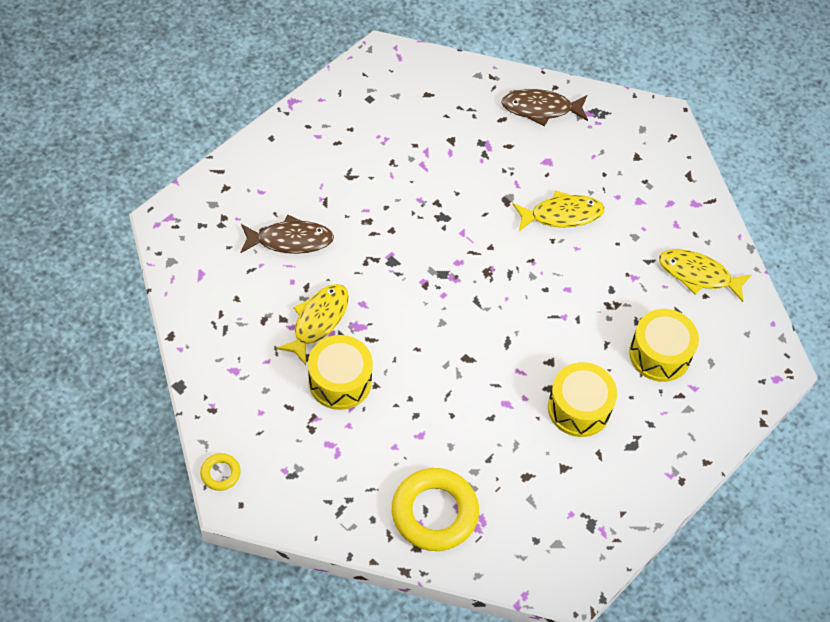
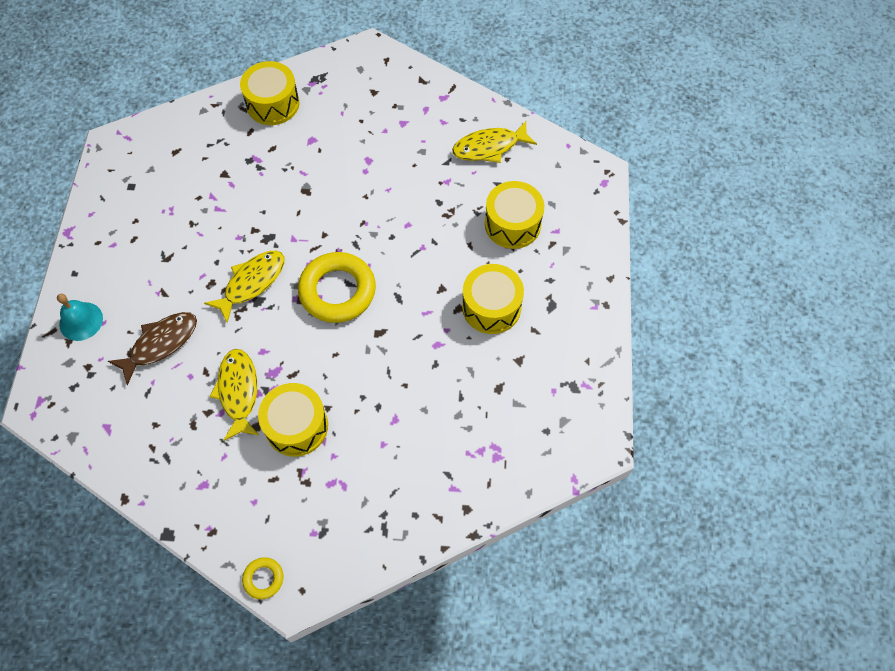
camera: 35 degrees left, 5 degrees up
(246, 179) = (81, 321): none -> turquoise bell
(434, 513) = (456, 471): yellow ring -> yellow ring (337, 291)
(541, 109) = (273, 104): brown fish -> yellow drum
(562, 215) = (356, 172): yellow fish -> yellow fish (252, 283)

